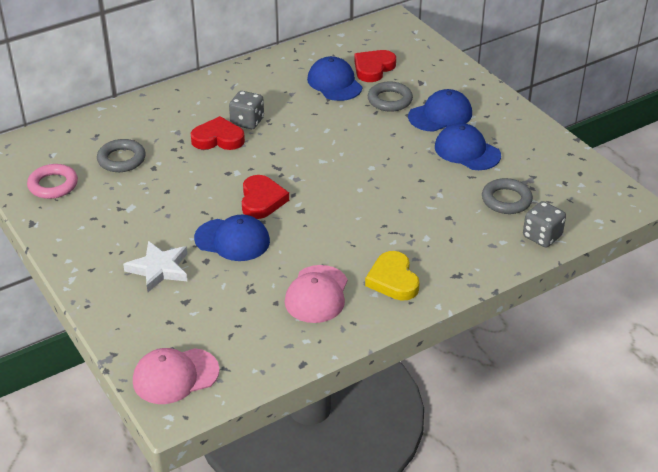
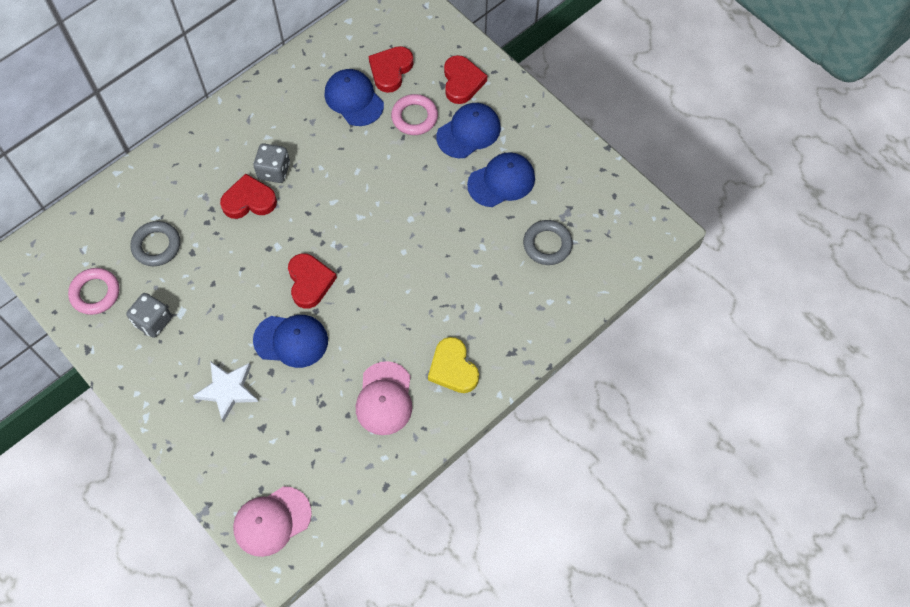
camera: 10 degrees left, 25 degrees up
(390, 100) = (414, 117): grey ring -> pink ring
(440, 82) = (462, 82): none -> red heart
(467, 151) = (501, 181): blue cap -> blue cap turned 120 degrees clockwise
(542, 236) = (586, 289): grey dice -> grey dice (153, 321)

